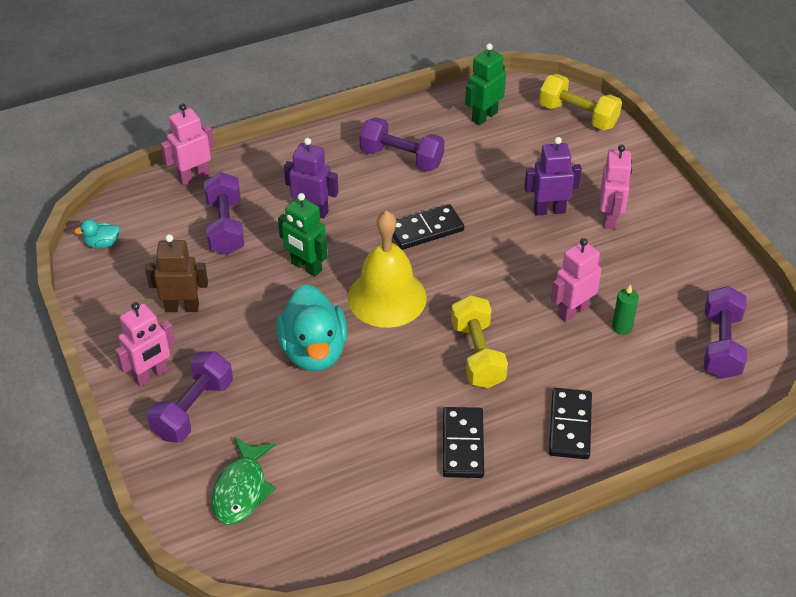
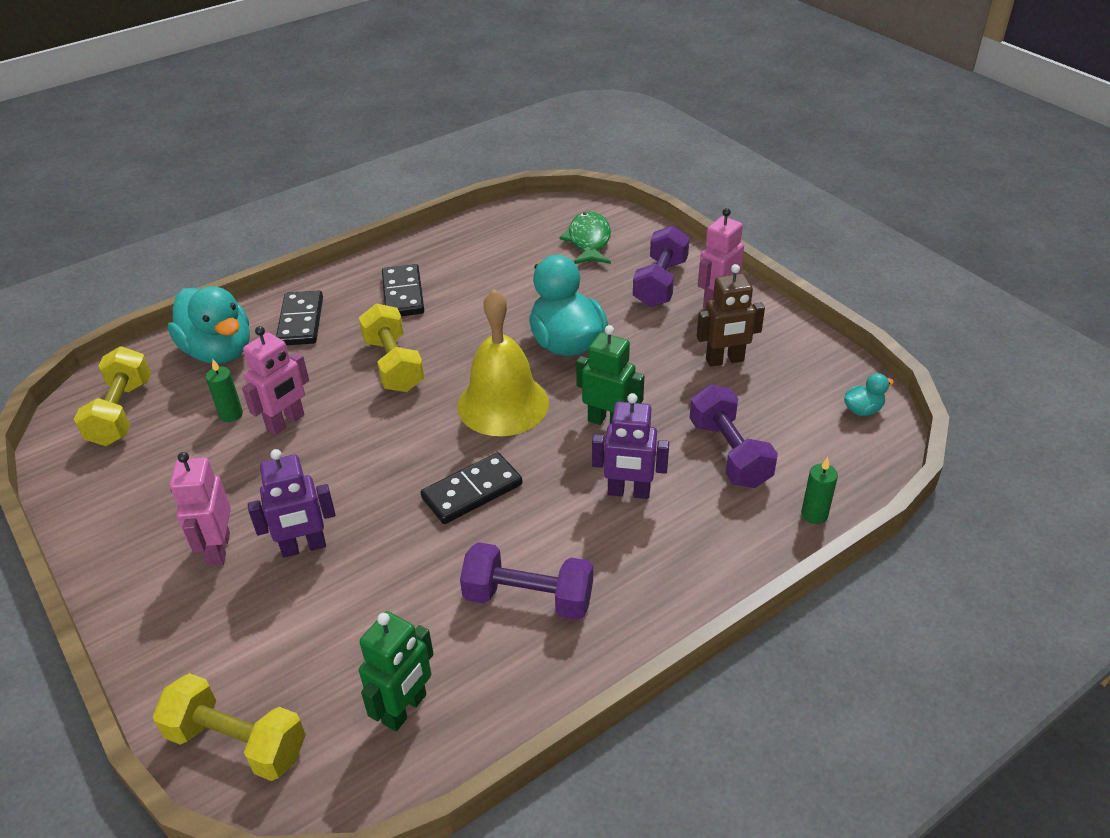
camera: 170 degrees right, 5 degrees down
(193, 177) = (814, 514): pink robot -> green candle
(647, 401) = (219, 351): none -> turquoise duck
(721, 345) = (121, 413): purple dumbbell -> yellow dumbbell

